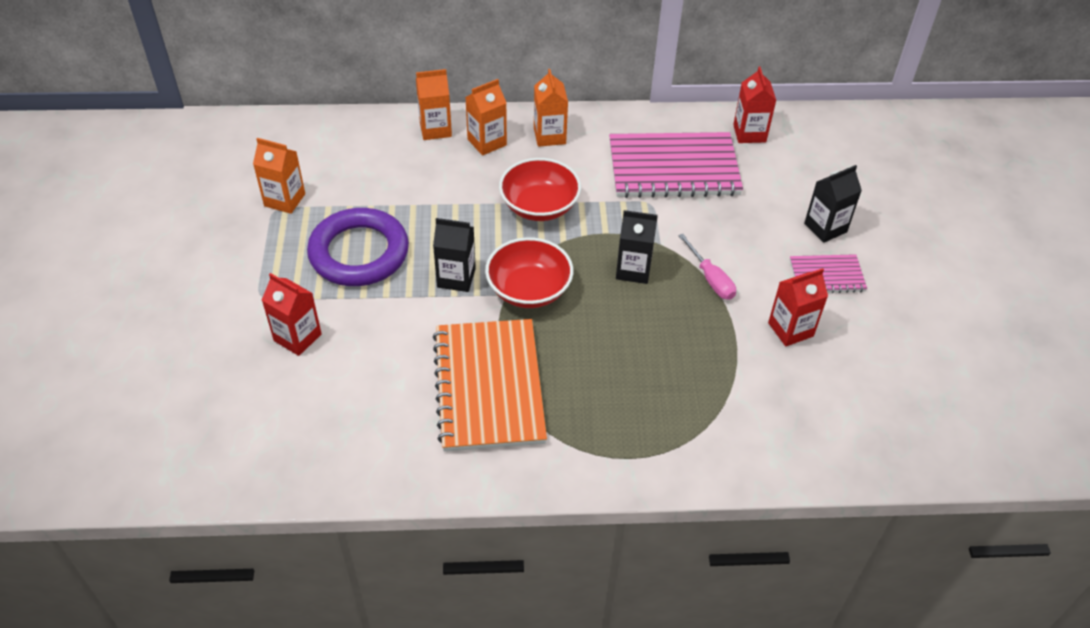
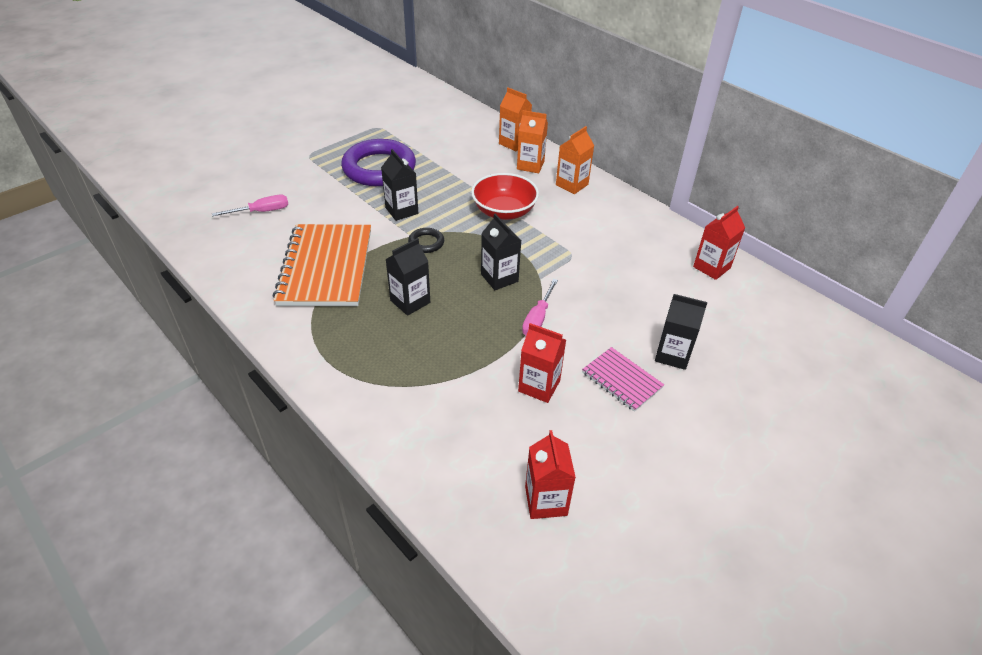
camera: 50 degrees right, 5 degrees down
(284, 200) = (389, 126): orange carton -> none
(297, 337) = (291, 181): red carton -> red carton (546, 501)
(329, 392) = (261, 211): none -> pink screwdriver
(489, 387) = (326, 267): orange notebook -> orange notebook turned 45 degrees counterclockwise
(529, 289) = (426, 243): red bowl -> black ring
(605, 351) = (410, 301): none -> black carton
(673, 168) = (621, 249): pink notebook -> none

